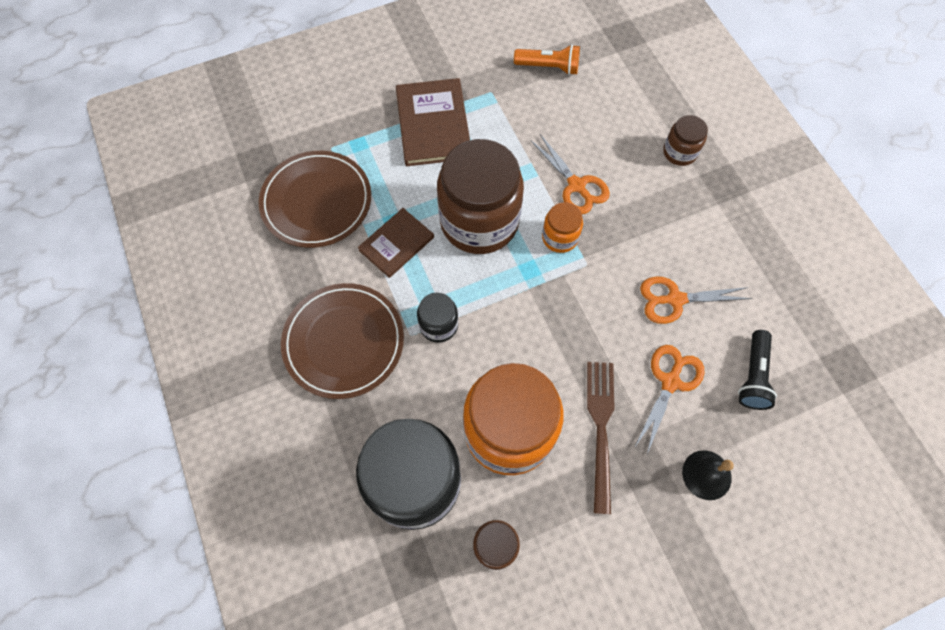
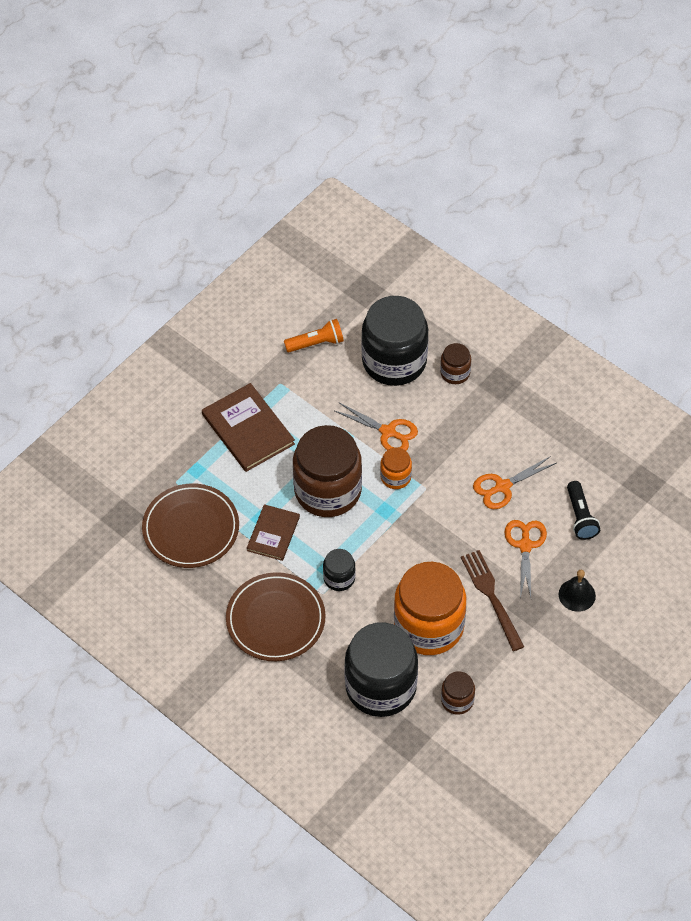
camera: 25 degrees left, 10 degrees down
(620, 115) = (394, 361): none -> black jar

